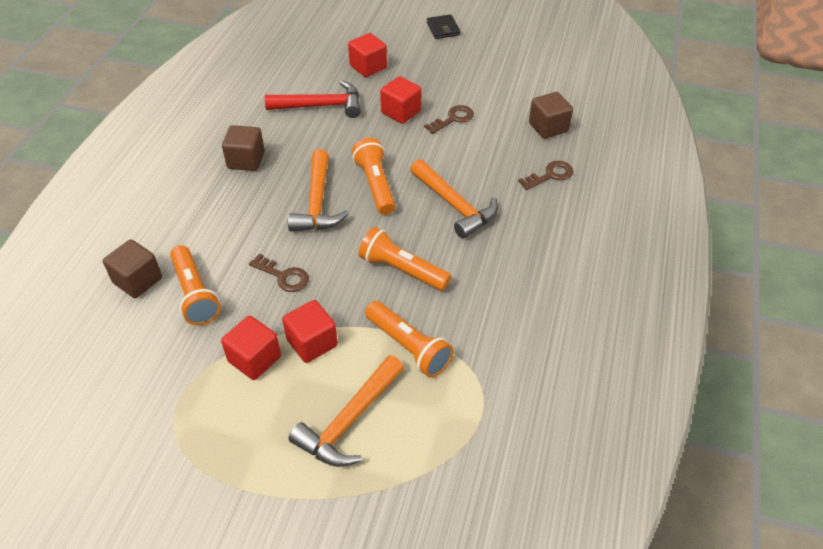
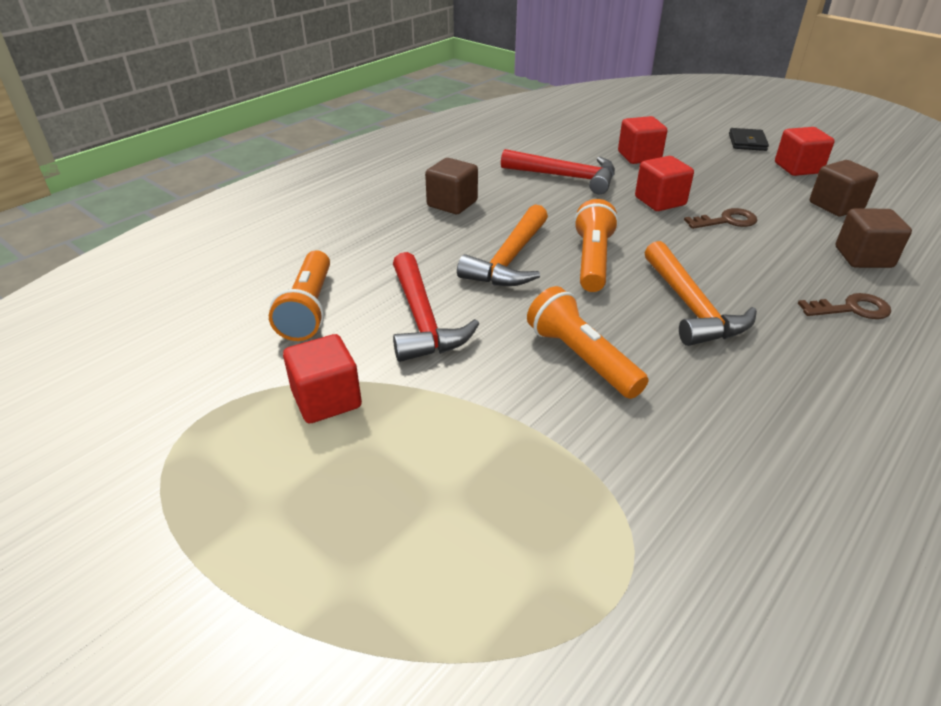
camera: 25 degrees right, 10 degrees down
(138, 280) = (259, 278): brown cube -> brown cube (836, 206)
(283, 276) = (422, 320): brown key -> red hammer
(312, 343) = (411, 405): red cube -> red cube (798, 168)
(349, 421) = (399, 526): orange hammer -> none
(408, 347) = (543, 456): orange flashlight -> none

